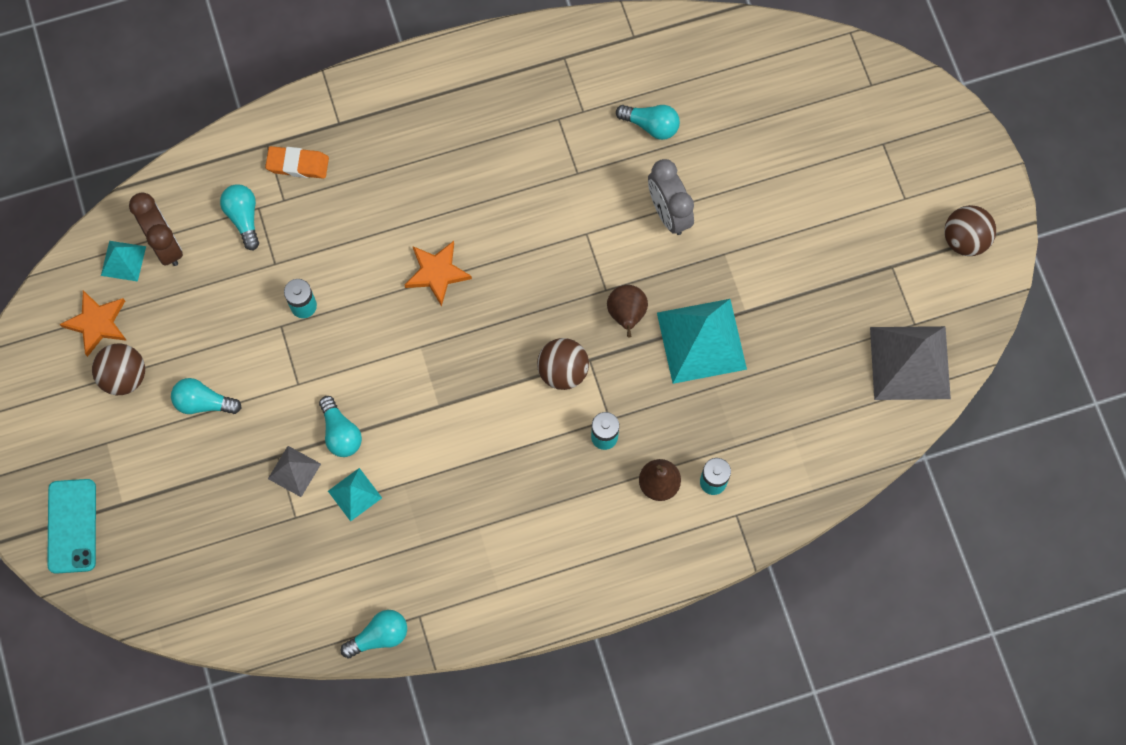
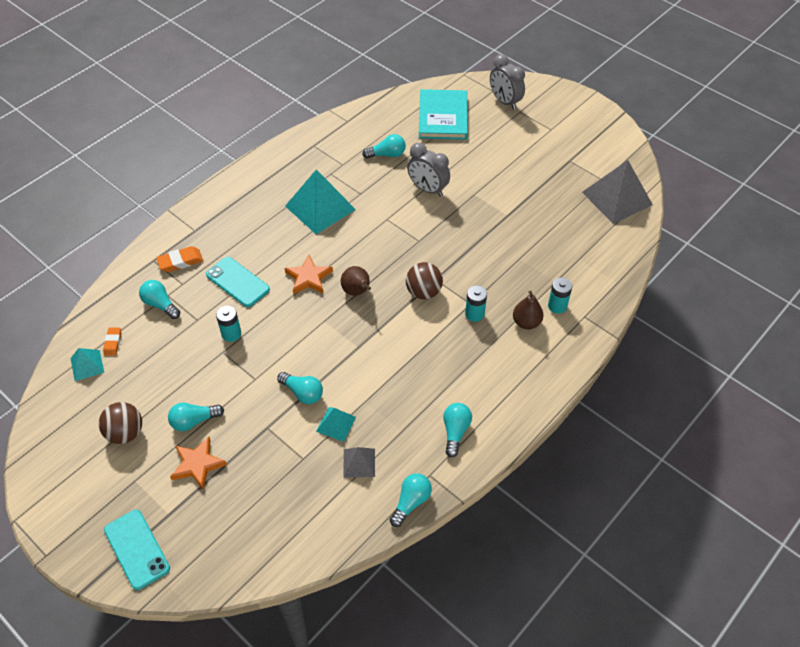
camera: 30 degrees left, 20 degrees down
(97, 323) = (87, 410): orange star -> orange star (197, 464)
(165, 245) = (113, 343): brown clock -> orange eraser
(294, 471) = (284, 431): grey pyramid -> grey pyramid (359, 463)
(349, 233) = (238, 282): none -> turquoise phone
(480, 580) = (455, 432): none -> turquoise light bulb
(626, 314) = (440, 247): brown pear -> brown pear (357, 292)
(701, 341) = (494, 240): turquoise pyramid -> turquoise pyramid (320, 207)
(769, 97) = (443, 117): none -> turquoise book
(874, 114) = (505, 102): none -> grey clock
(965, 239) = (597, 133): brown ball -> none

